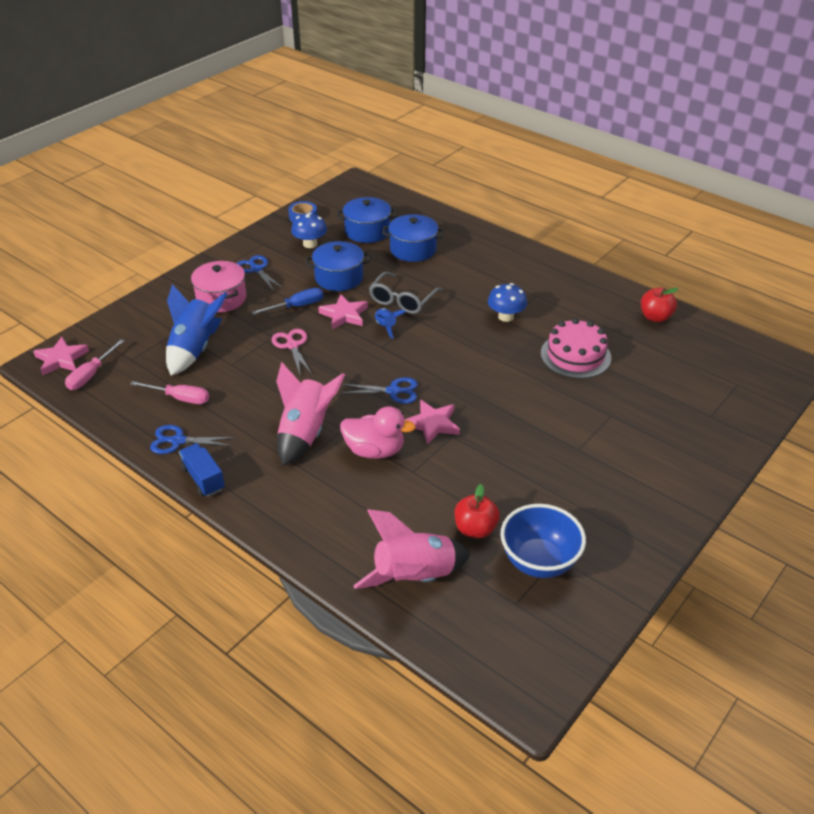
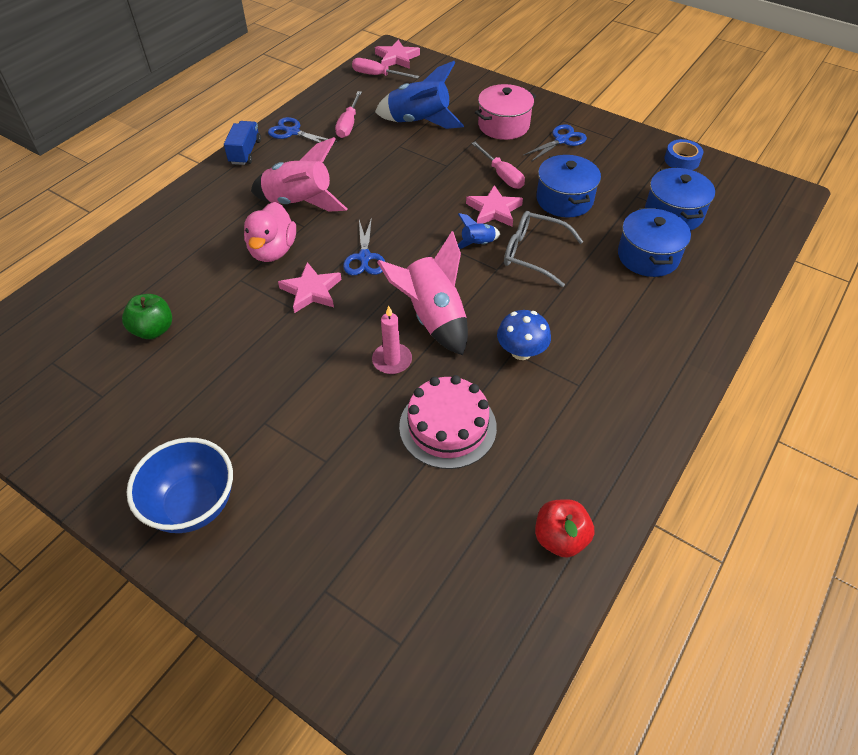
camera: 85 degrees right, 10 degrees up
(178, 441) = (293, 132): blue scissors -> blue scissors turned 60 degrees counterclockwise
(203, 478) = (245, 152): blue truck -> blue truck turned 45 degrees counterclockwise
(292, 345) = (433, 179): pink scissors -> none
(297, 306) = (502, 175): blue screwdriver -> pink screwdriver
(310, 244) = (626, 171): blue mushroom -> none
(414, 577) = (103, 288): pink rocket -> pink rocket (433, 318)
(475, 529) = (153, 330): red apple -> green apple
(514, 379) = (392, 360): none -> pink candle
(539, 561) = (99, 381): blue bowl -> blue bowl (193, 505)

